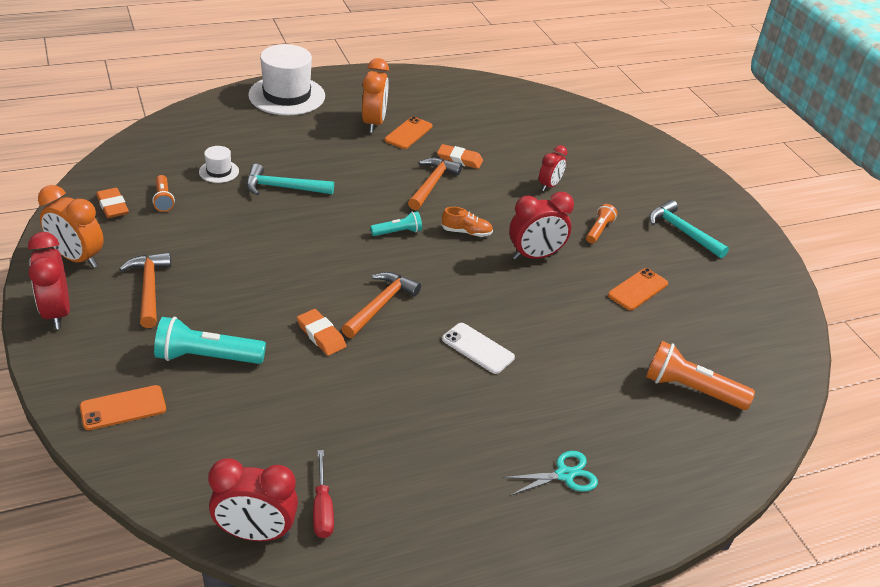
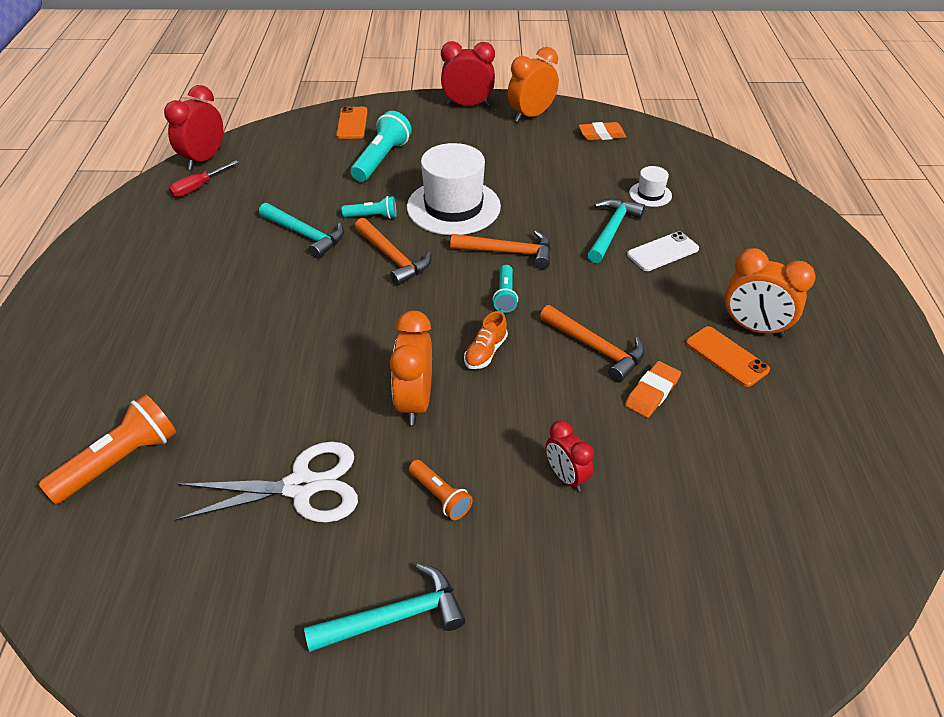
camera: 115 degrees right, 5 degrees up
(149, 288) = (478, 142): orange hammer -> orange hammer (509, 252)
(163, 199) = (606, 159): orange flashlight -> none
(287, 95) = (824, 264): white hat -> white hat (453, 207)
(321, 335) = (373, 216): orange eraser -> turquoise flashlight
(322, 508) = (198, 187): red screwdriver -> red screwdriver turned 60 degrees counterclockwise
(373, 376) = (305, 235): none -> turquoise hammer
(478, 348) = (295, 307): white phone -> white phone (662, 252)
(535, 256) = (414, 402): red clock -> orange clock
(564, 475) = (113, 316): turquoise scissors -> none
(638, 289) = (301, 487): orange phone -> white scissors

